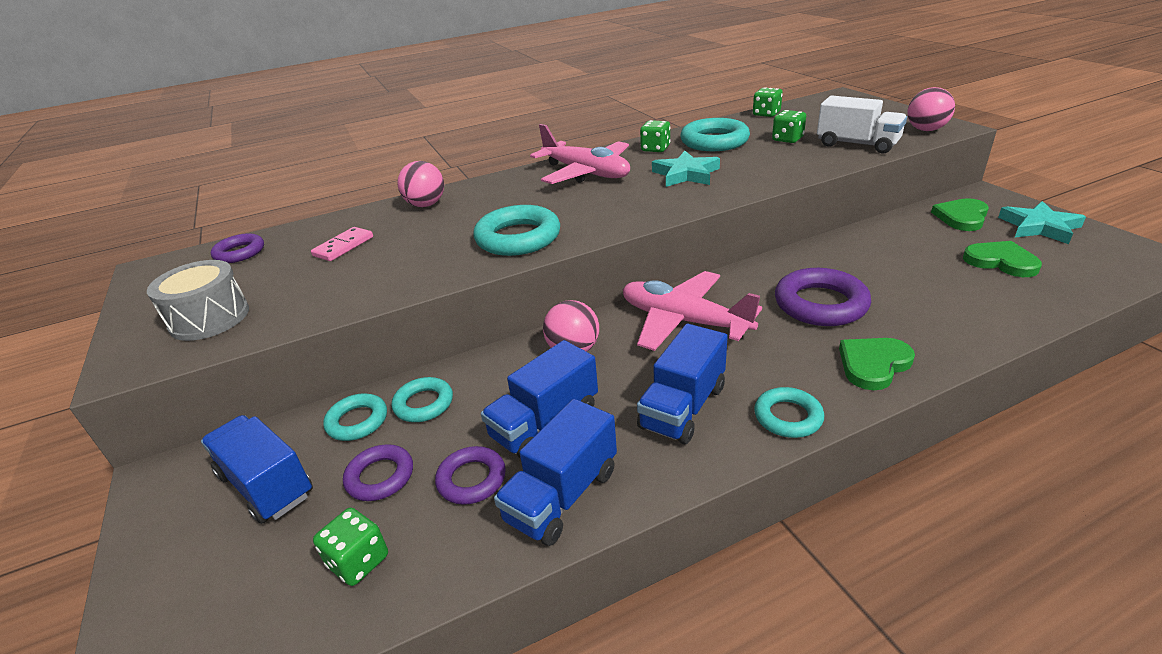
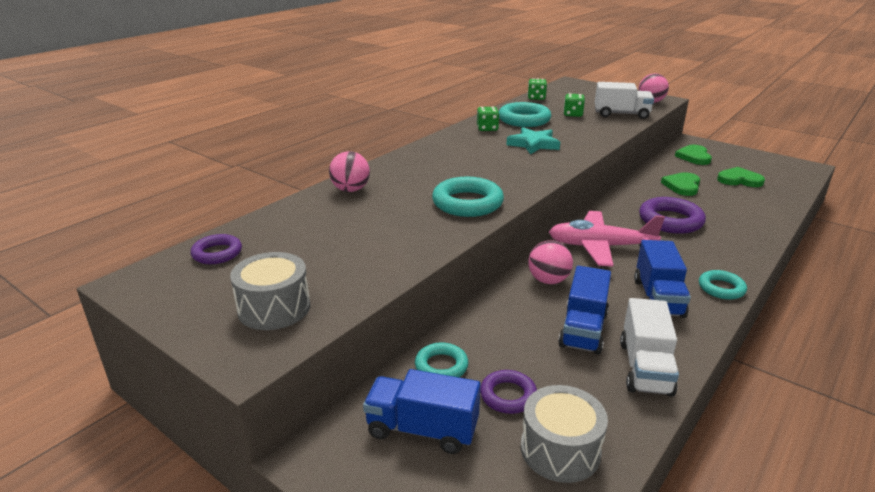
camera: 30 degrees left, 5 degrees down
(343, 246) = (320, 232): pink domino -> none
(358, 561) = (560, 449): green dice -> grey drum
(423, 404) = (480, 341): turquoise ring -> none
(471, 479) = (576, 377): purple ring -> none
(562, 495) = (645, 368): blue truck -> white truck
(586, 173) = (456, 151): pink plane -> none
(873, 364) = (734, 249): green heart -> green heart (682, 186)
(1039, 227) = (739, 157): turquoise star -> none

